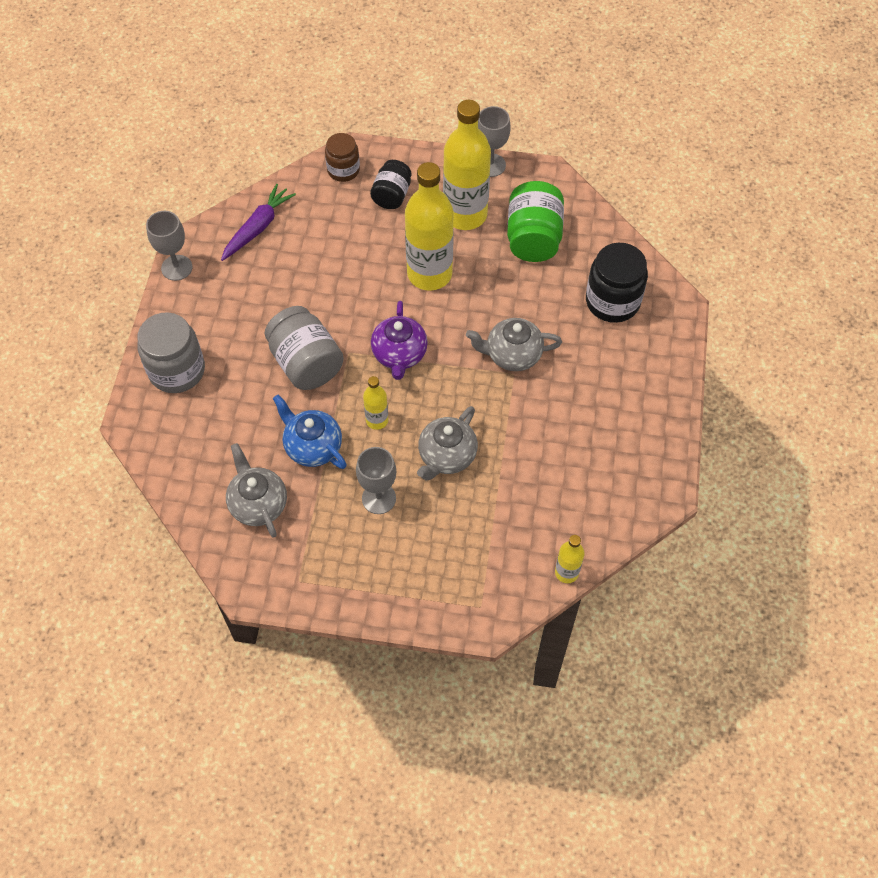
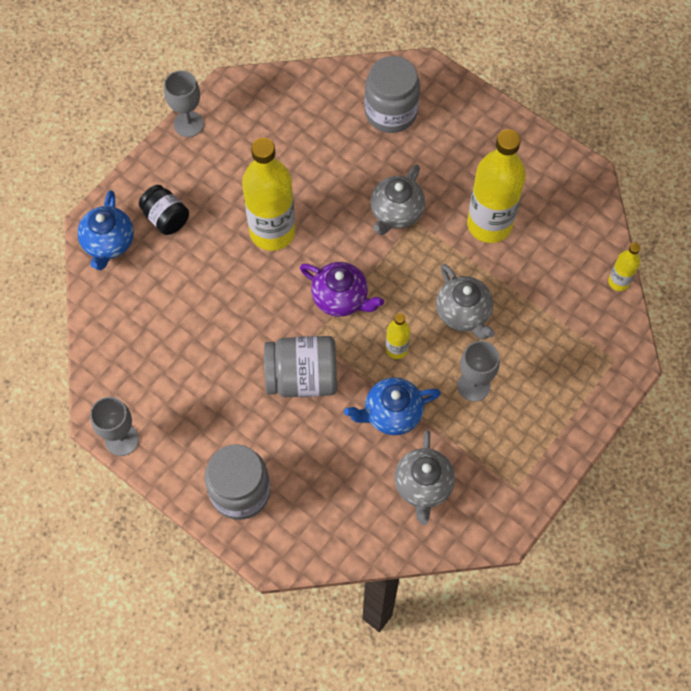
camera: 60 degrees left, 5 degrees up
(258, 227) = (124, 347): purple carrot -> none
(258, 504) = (423, 485): grey teapot -> grey teapot turned 90 degrees counterclockwise
(343, 170) = (108, 243): brown jar -> blue teapot
(465, 215) = (228, 172): yellow bottle -> yellow bottle (489, 224)
(533, 238) = (289, 134): green jar -> none
(612, 301) = (391, 112): black jar -> grey jar

